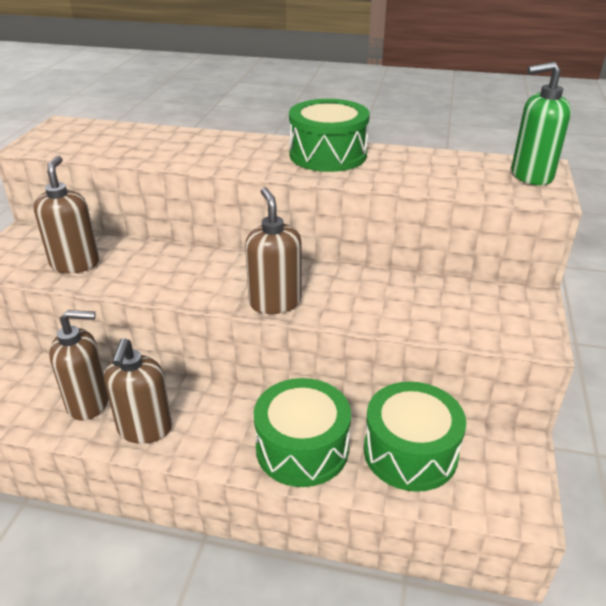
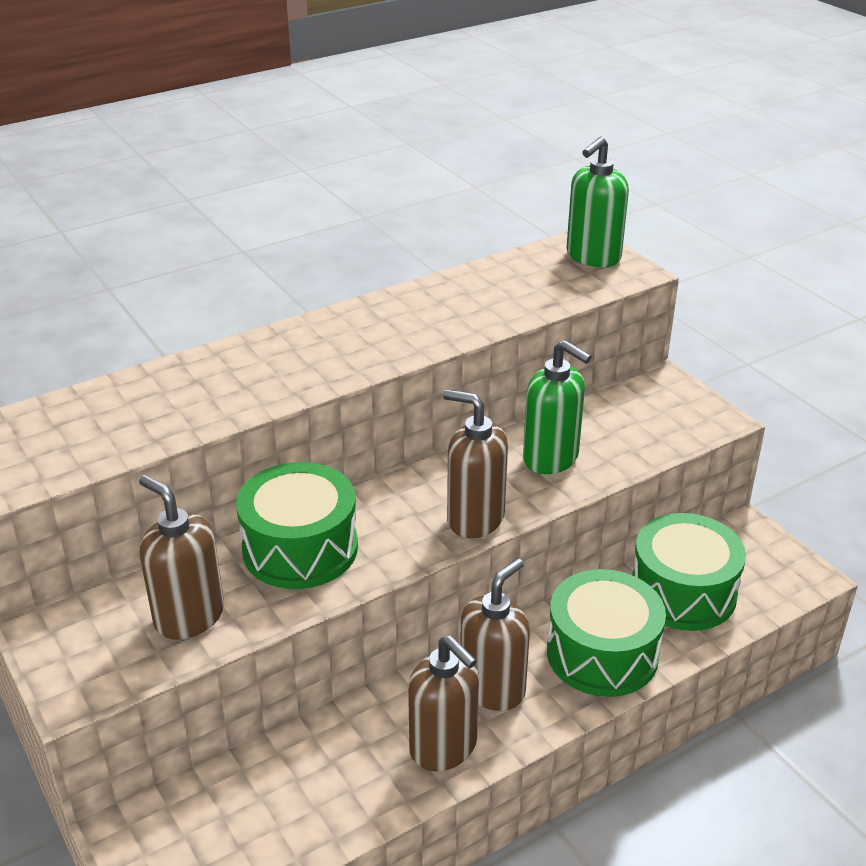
camera: 45 degrees left, 0 degrees up
(89, 403) = (345, 771): brown soap dispenser -> brown soap dispenser (492, 688)
(328, 155) = (383, 321): green drum -> green drum (300, 548)
(374, 298) = (551, 458): none -> green soap dispenser

